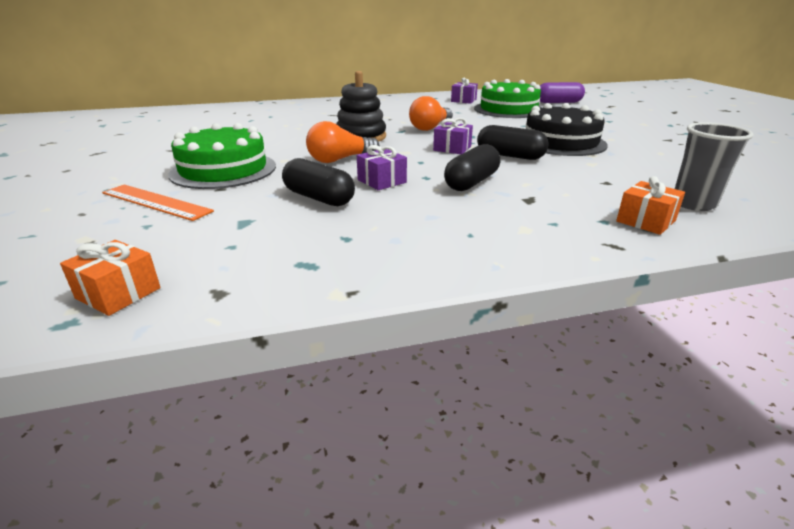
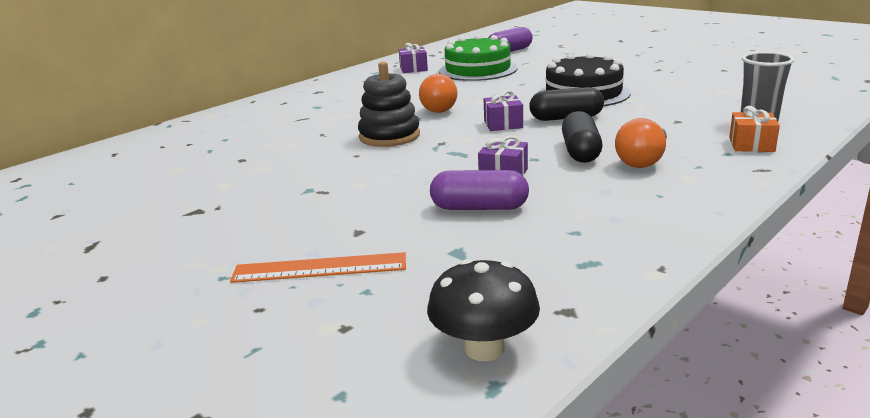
camera: 30 degrees left, 5 degrees down
(118, 293) = (484, 348): orange gift -> black mushroom
(223, 170) = (316, 213): green cake -> none
(319, 198) = (479, 208): black capsule -> purple capsule
(340, 160) = (419, 166): orange light bulb -> orange light bulb (643, 160)

